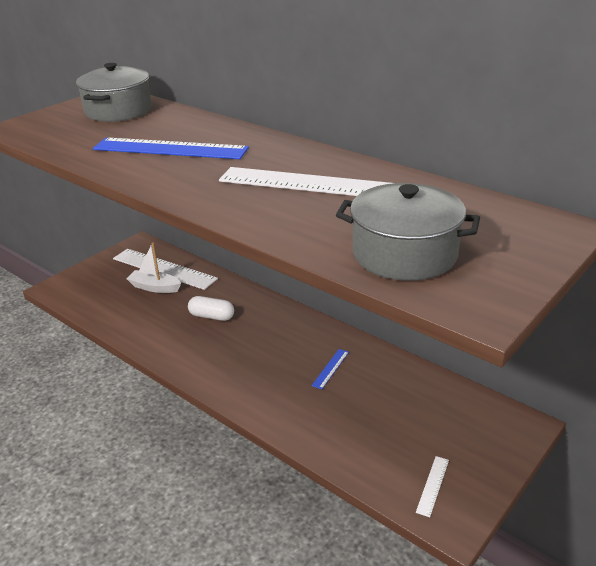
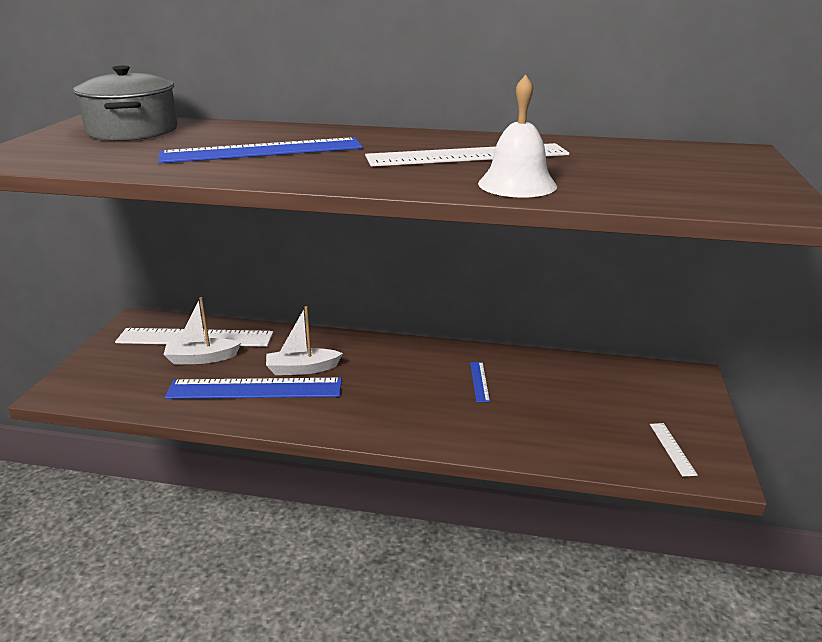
camera: 30 degrees left, 5 degrees down
(168, 323) = (255, 389): none -> blue ruler
(211, 316) = (302, 369): white capsule -> white boat
(295, 225) = (517, 184): none -> white bell
(404, 254) = (655, 186): grey pot -> none

